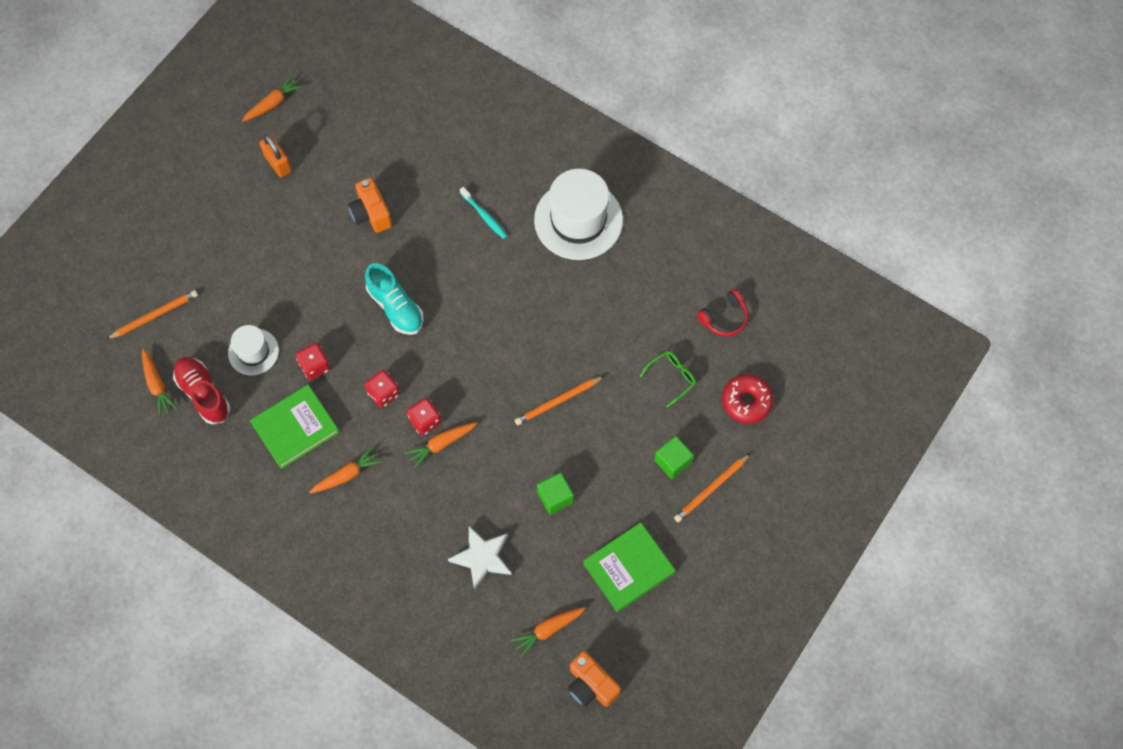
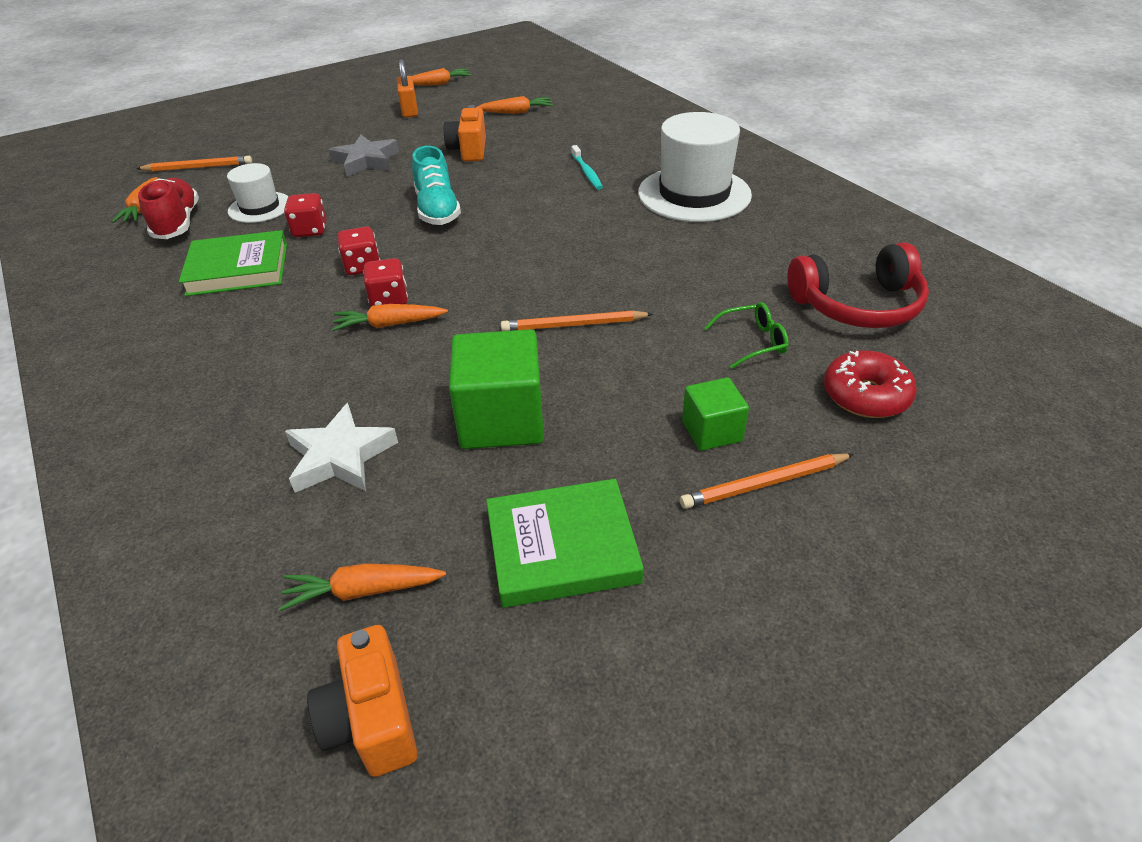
camera: 25 degrees right, 25 degrees down
(294, 258) = (366, 161): none -> grey star
(346, 475) = (251, 321): orange carrot -> orange carrot (516, 112)
(555, 497) = (501, 419): green cube -> green cube, size x1.76
(724, 318) = (857, 305): red headphones -> red headphones, size x1.73

